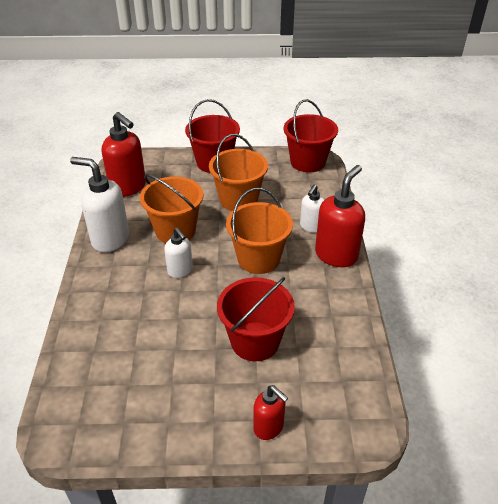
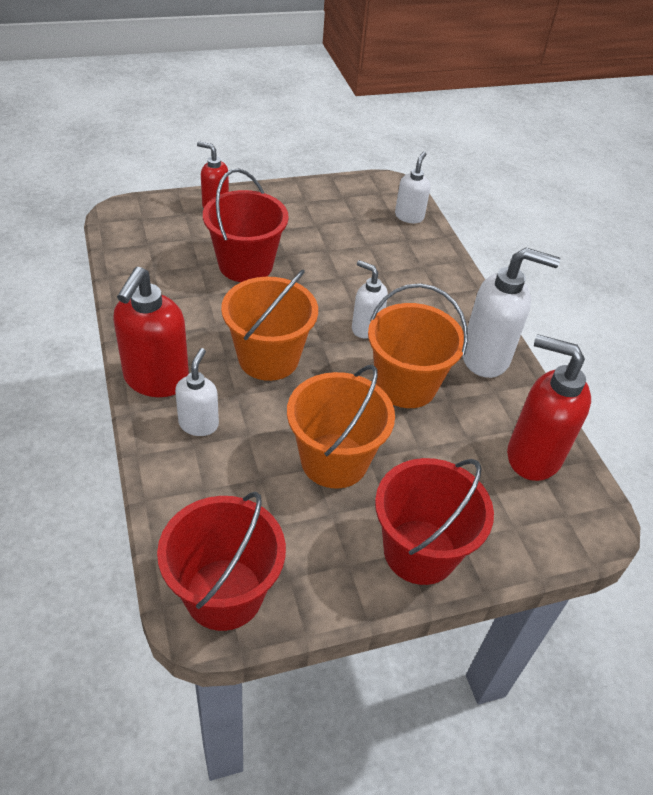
camera: 160 degrees right, 5 degrees up
(70, 381) = (409, 216): none -> white soap dispenser

